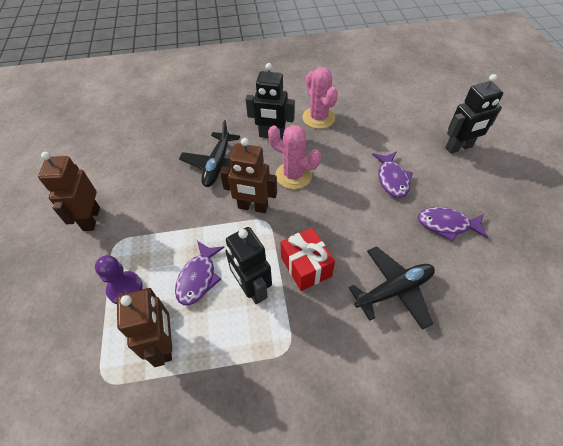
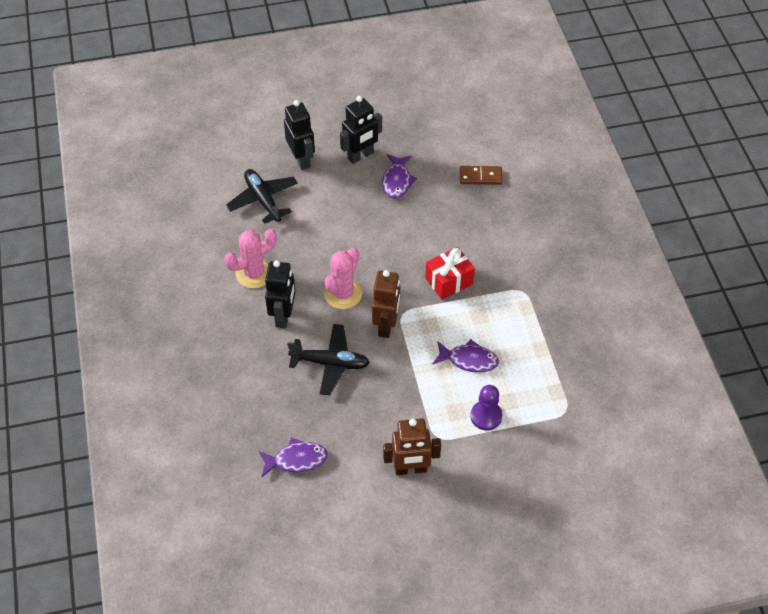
camera: 95 degrees left, 0 degrees up
(164, 344) = (531, 374): brown robot -> none
(252, 289) = (474, 318): black robot -> black robot (361, 156)
(392, 179) = (345, 214): purple fish -> purple fish (296, 460)
(394, 290) = (464, 222): black plane -> black plane (263, 200)
(474, 316) = (480, 177): none -> brown domino

